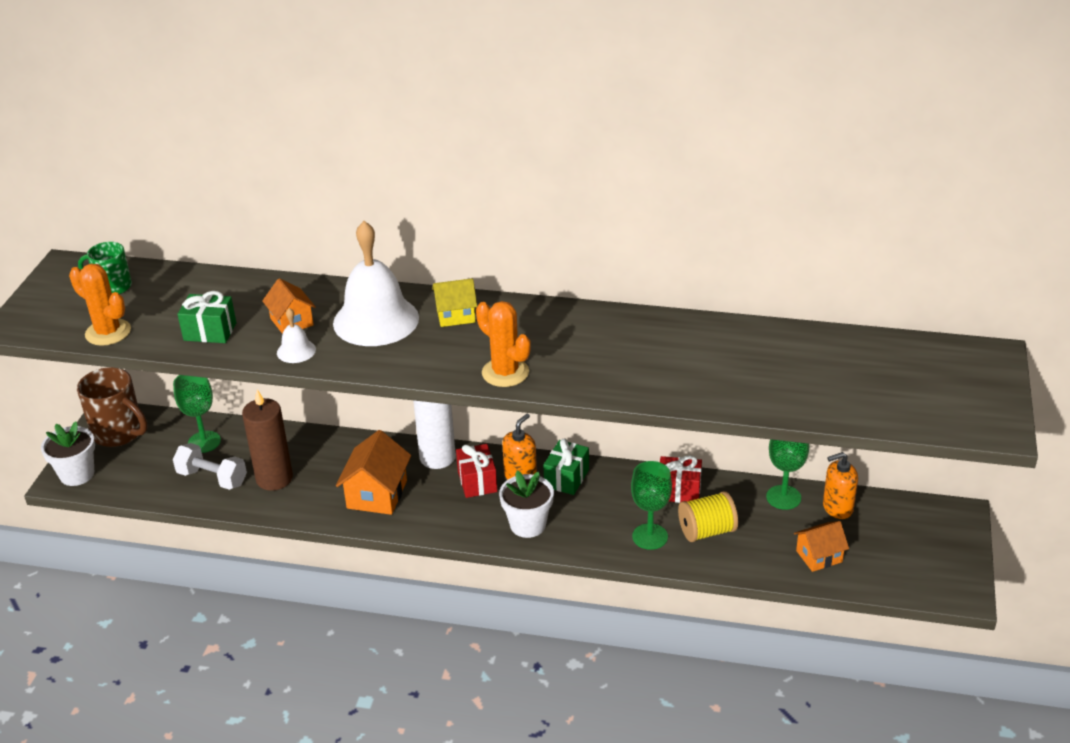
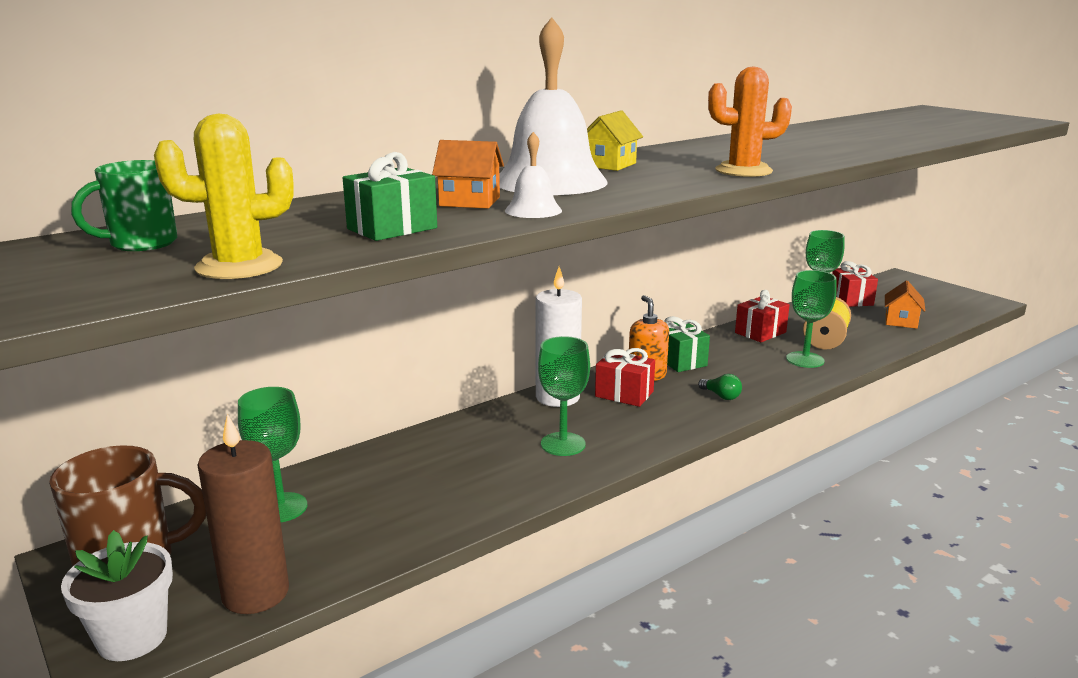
camera: 50 degrees left, 15 degrees down
(108, 332) = (239, 266): orange cactus -> yellow cactus
(212, 478) = (357, 528): white dumbbell -> none
(274, 478) = (434, 489): brown candle -> brown candle (255, 593)
(377, 494) = (563, 444): orange house -> green goblet
(528, 525) = (721, 396): white flower pot -> green light bulb
(837, 508) = (851, 299): orange soap dispenser -> red gift

